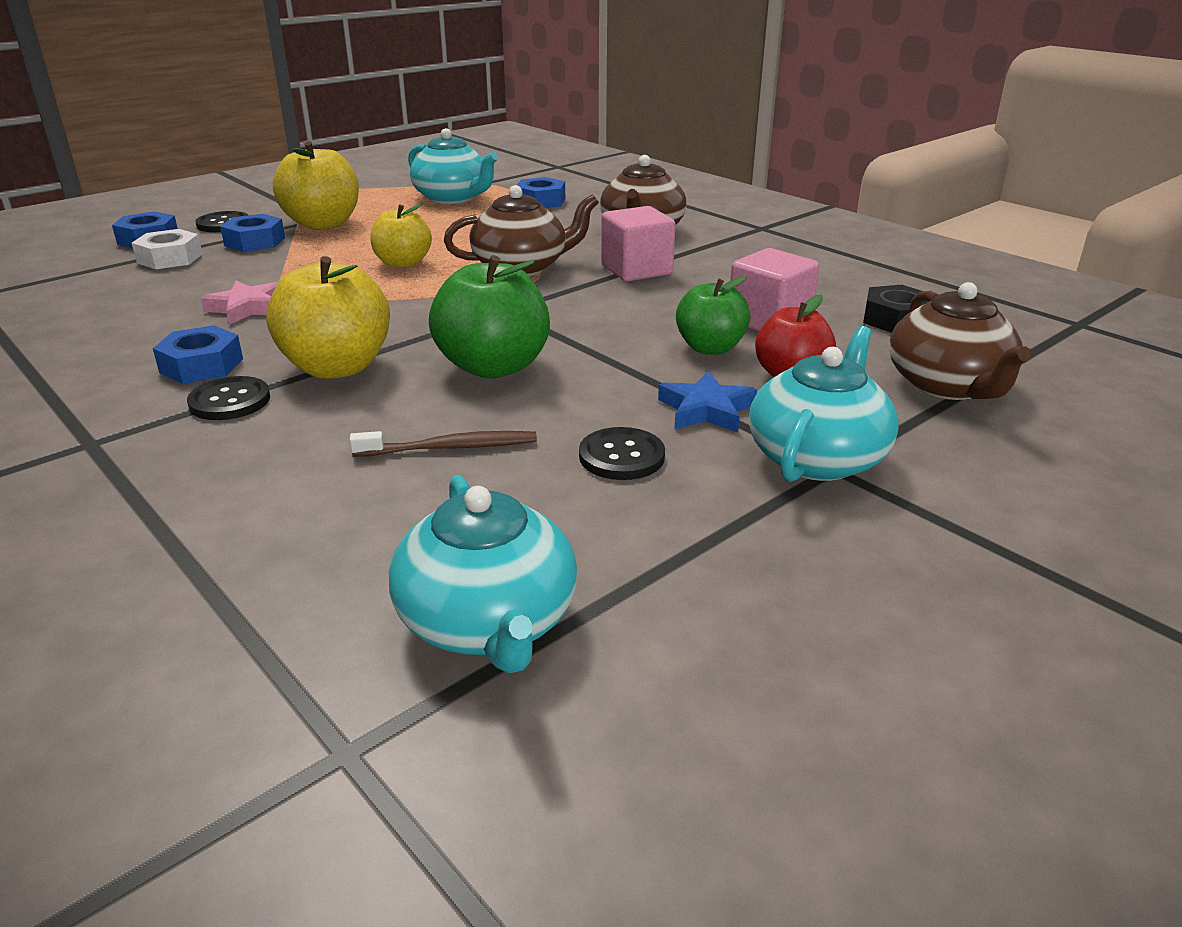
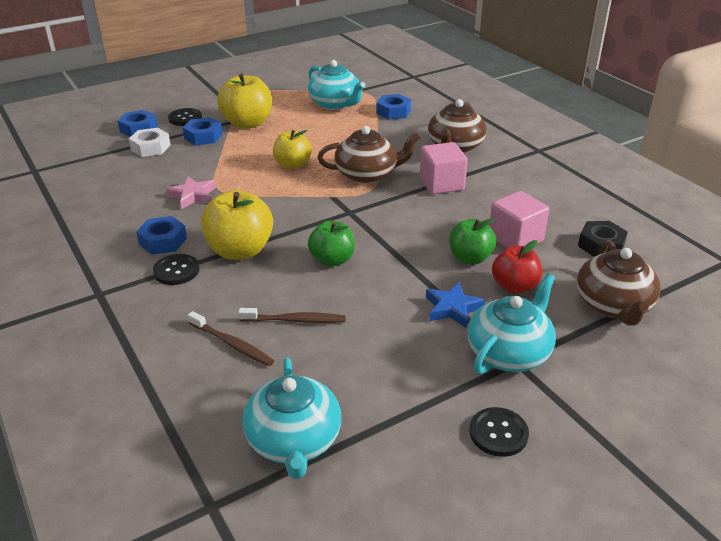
camera: 10 degrees right, 5 degrees up
(344, 490) = (232, 344): none -> brown toothbrush
(493, 367) = (332, 260): green apple -> green apple, size x0.65
(621, 456) = (392, 338): black button -> black button (498, 433)

